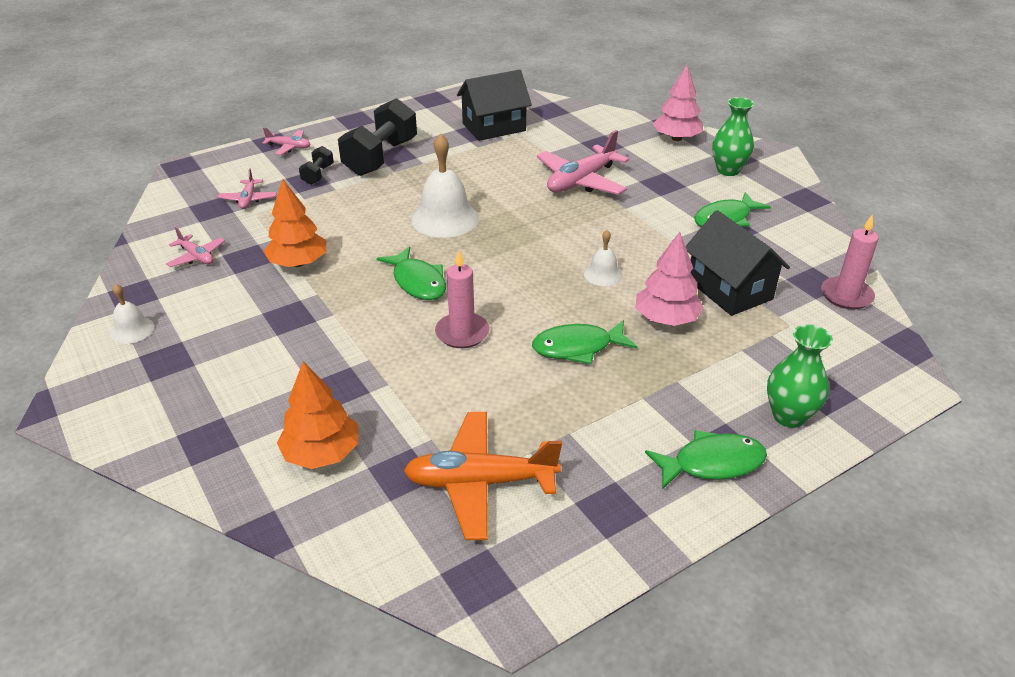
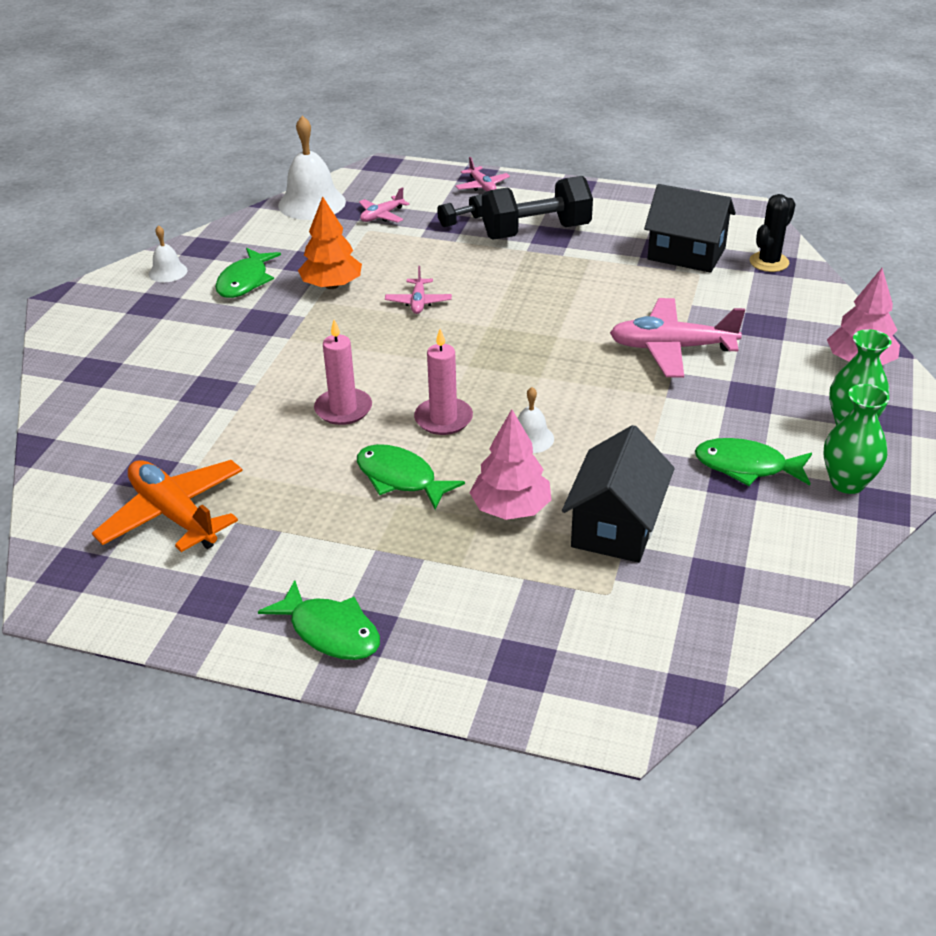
camera: 50 degrees right, 0 degrees up
(197, 257) = (280, 242): pink plane -> pink plane (418, 302)
(321, 453) = (129, 425): orange tree -> none
(418, 282) = (382, 351): green fish -> green fish (245, 281)
(445, 218) = (492, 313): white bell -> white bell (312, 203)
(544, 110) = (769, 262): none -> black cactus
(789, 416) = (454, 653): green vase -> green vase (847, 483)
(846, 295) = (721, 613): pink candle -> pink candle (443, 419)

